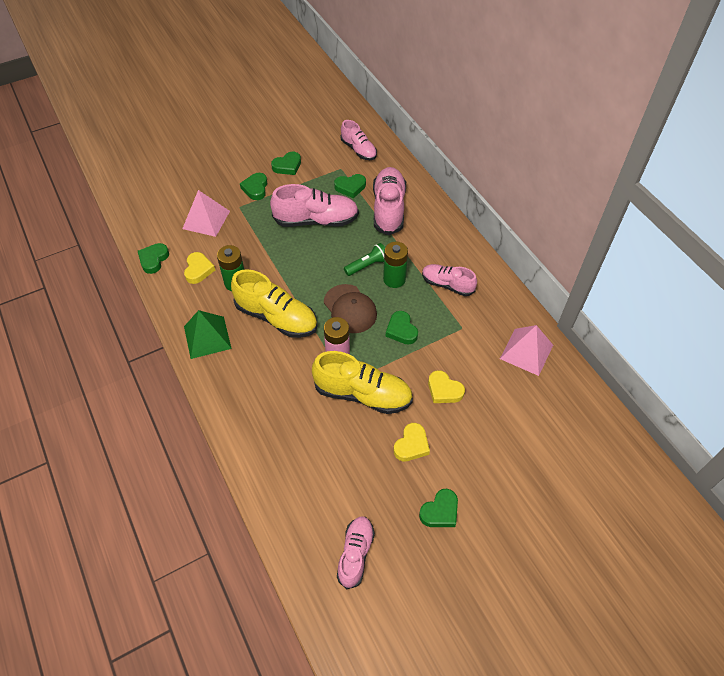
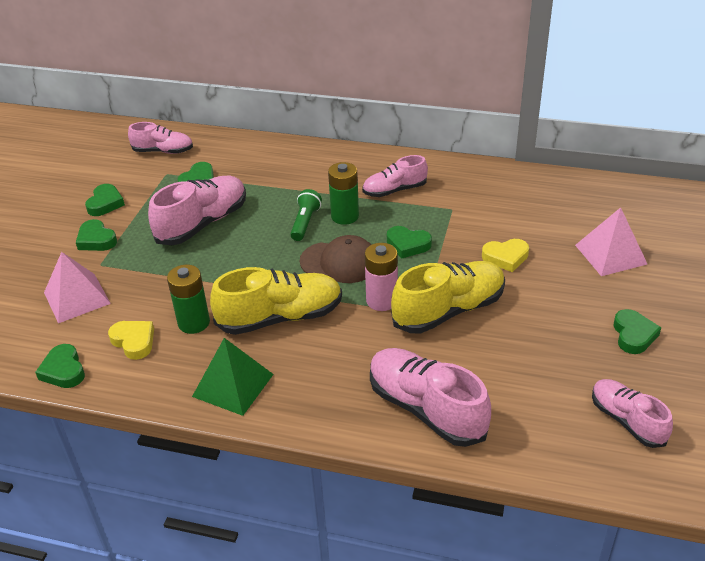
camera: 45 degrees left, 15 degrees down
(388, 209) = (260, 173): pink shoe -> pink shoe (426, 409)
(411, 445) = (542, 311): yellow heart -> none
(526, 351) = (521, 190): pink pyramid -> pink pyramid (610, 254)

